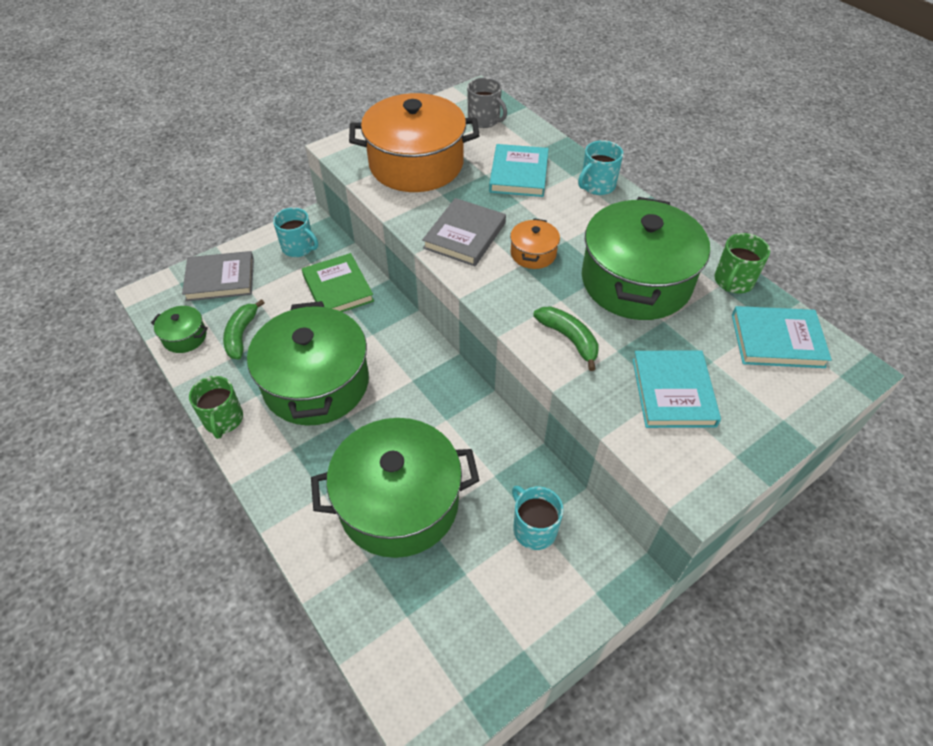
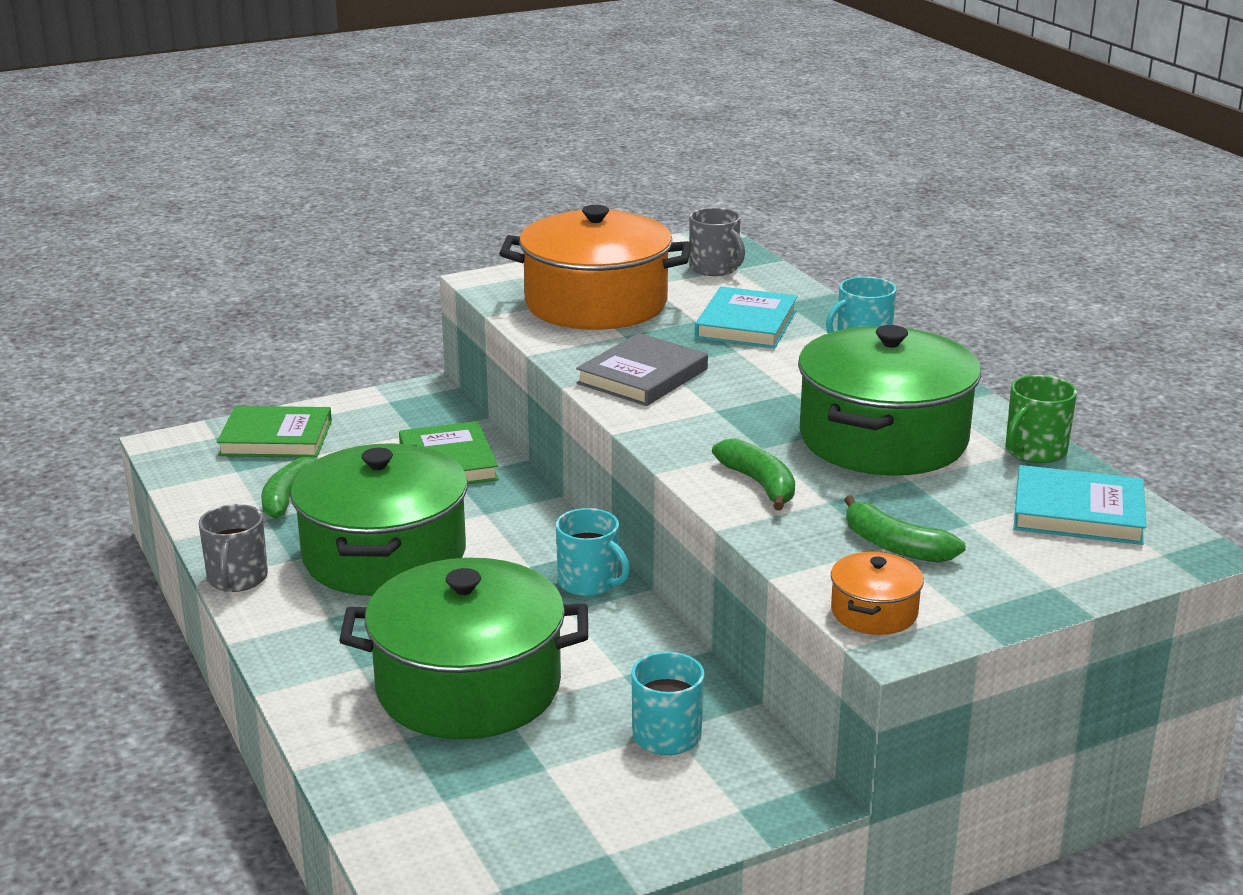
camera: 10 degrees right, 25 degrees down
(185, 337) = (206, 491): green pot -> none
(220, 279) = (276, 438): grey book -> green book
(223, 420) = (237, 579): green mug -> grey mug
(299, 247) = (402, 415): turquoise mug -> turquoise mug (589, 583)
(533, 253) = (738, 401): orange pot -> orange pot (874, 612)
(673, 392) = (895, 546): turquoise book -> green banana

